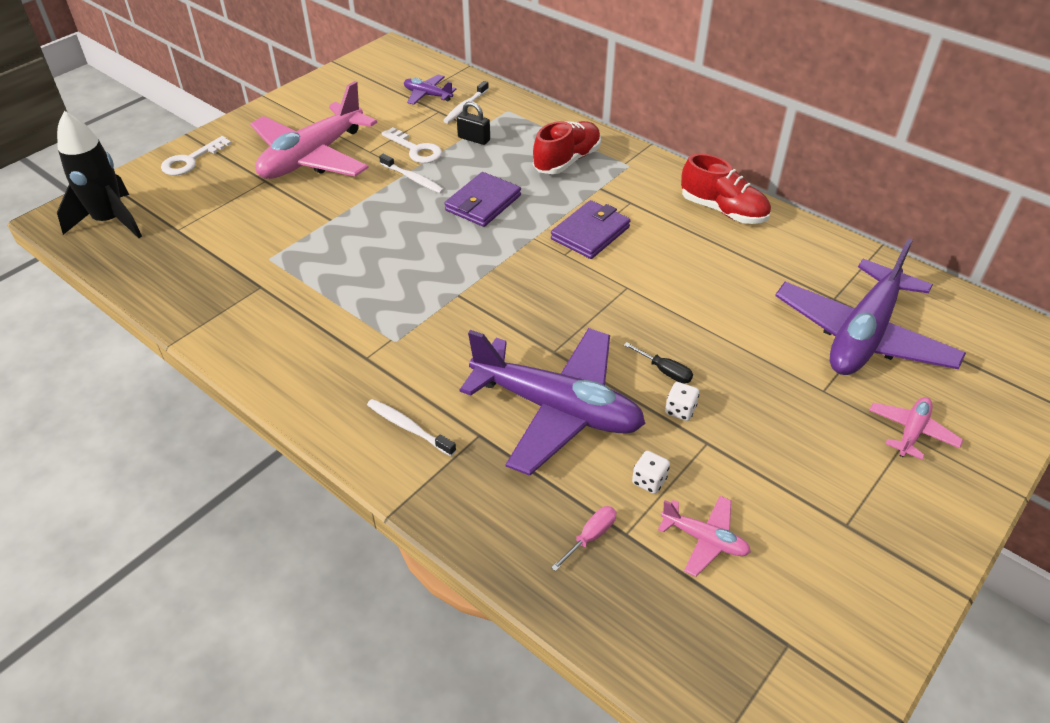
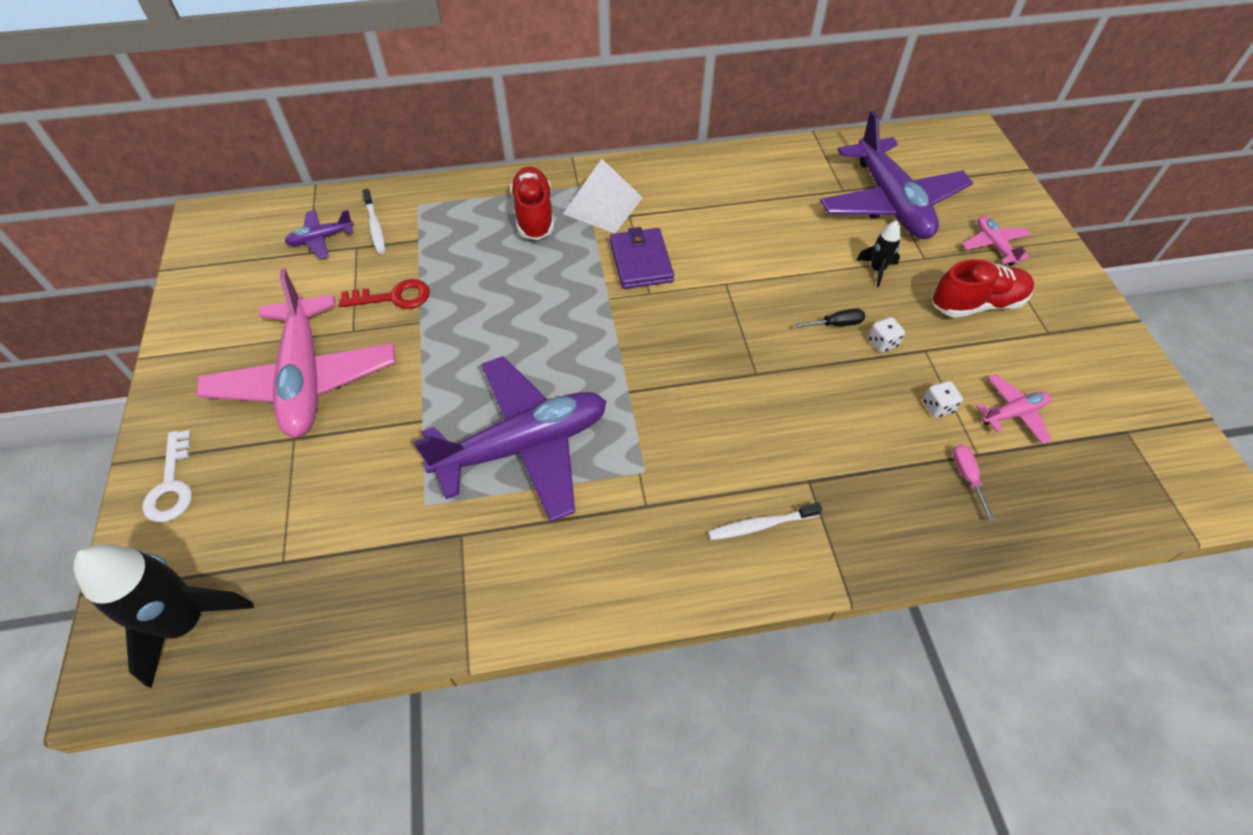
camera: 50 degrees left, 10 degrees up
(413, 179) = (435, 325): white toothbrush -> none
(416, 149) = (394, 297): white key -> red key
(474, 139) = (429, 250): black padlock -> none
(483, 203) = (527, 300): purple wallet -> none
(557, 409) = (822, 413): purple plane -> purple plane (524, 446)
(621, 185) = (603, 205): none -> white pyramid
(723, 210) = (695, 175): red shoe -> red shoe (976, 304)
(763, 366) = (877, 270): none -> black rocket

